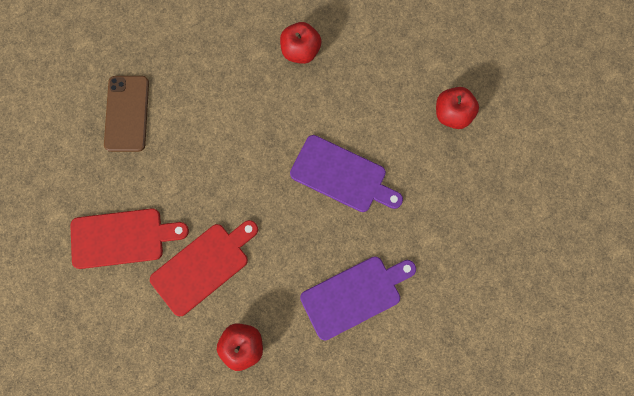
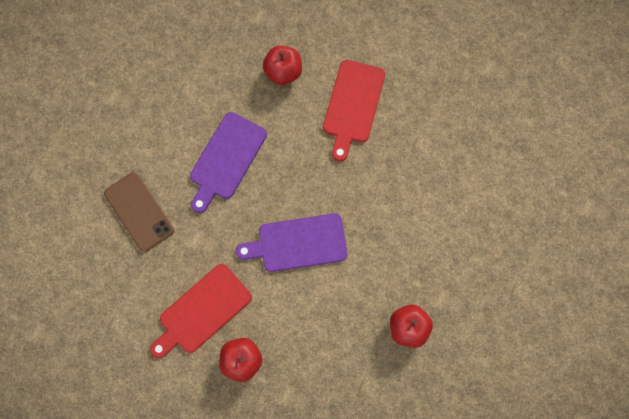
camera: 145 degrees right, 0 degrees up
(122, 238) = (427, 85): red cutting board -> red cutting board (202, 311)
(127, 113) = (503, 176): brown phone -> brown phone (139, 212)

